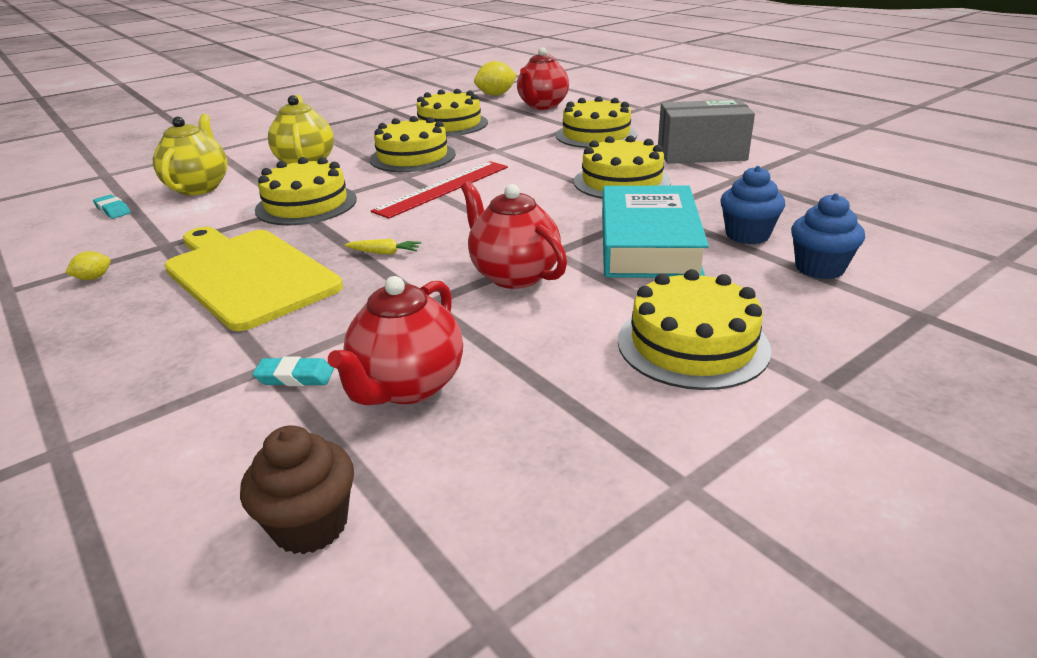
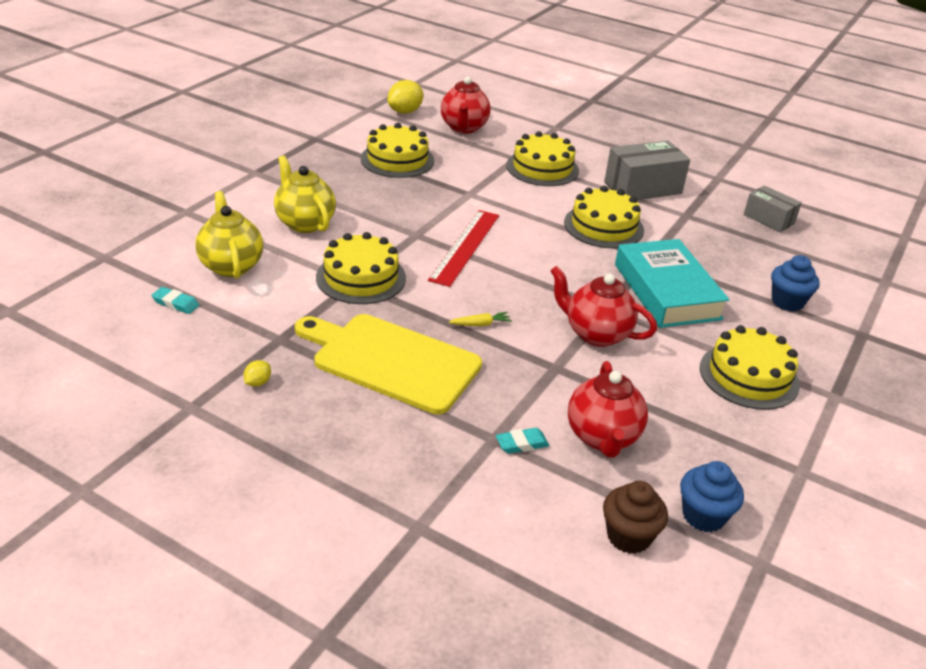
camera: 25 degrees left, 5 degrees up
(412, 157) = (402, 208): yellow cake -> none
(747, 235) = (727, 276): blue cupcake -> blue cupcake (703, 516)
(852, 187) = (768, 219): none -> grey box

